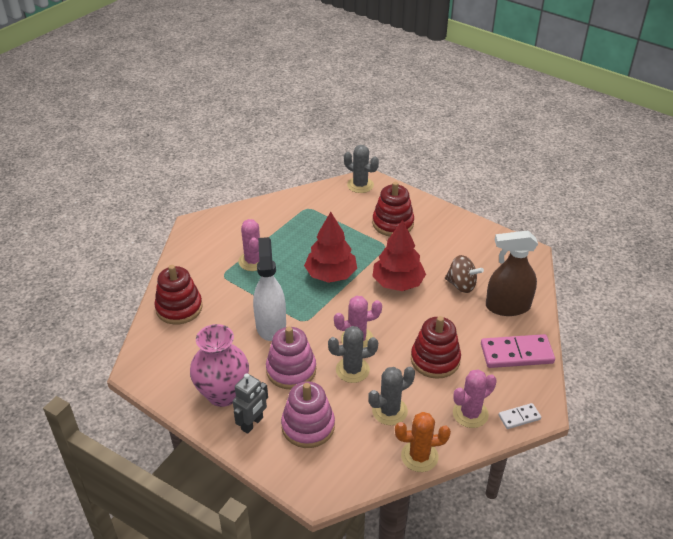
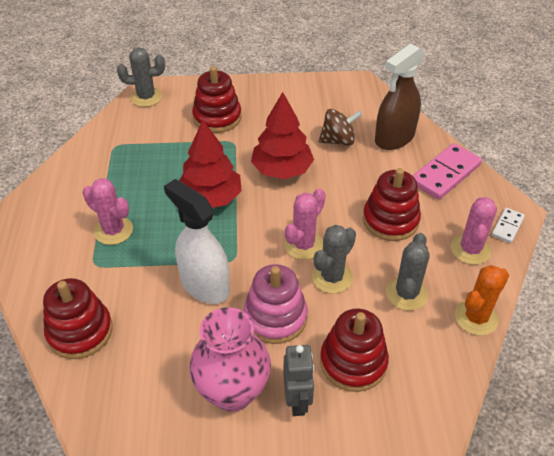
camera: 40 degrees left, 5 degrees up
(308, 426) = (353, 362): pink stacking toy -> red stacking toy

